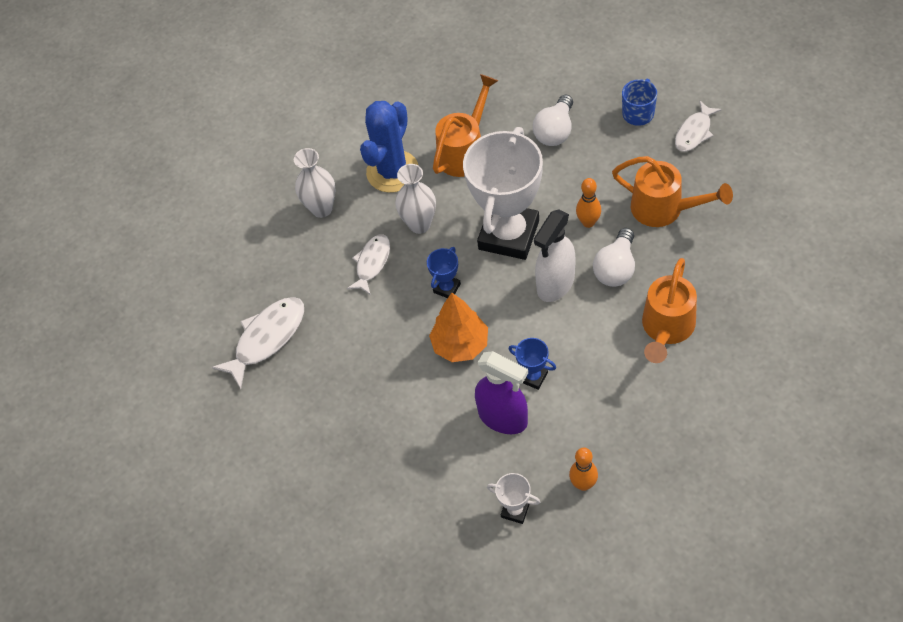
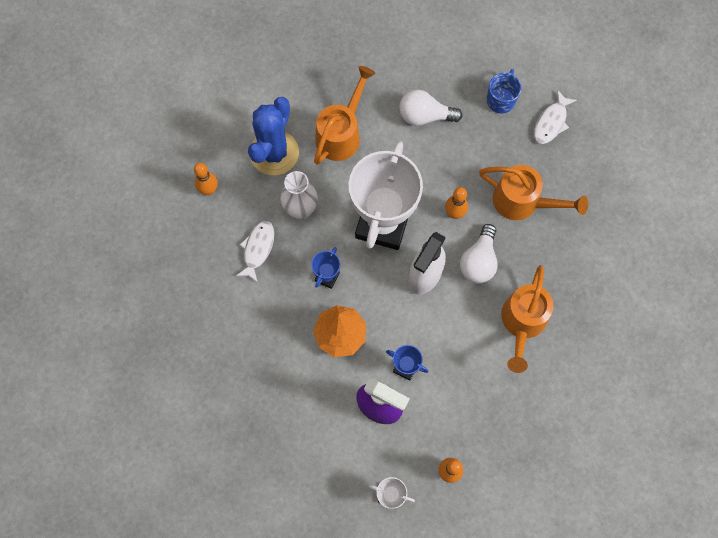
camera: 10 degrees left, 15 degrees up
(267, 339) = (164, 324): white fish -> none
(322, 208) = (209, 190): white vase -> orange bowling pin
(555, 131) = (424, 116): white light bulb -> white light bulb turned 75 degrees clockwise

